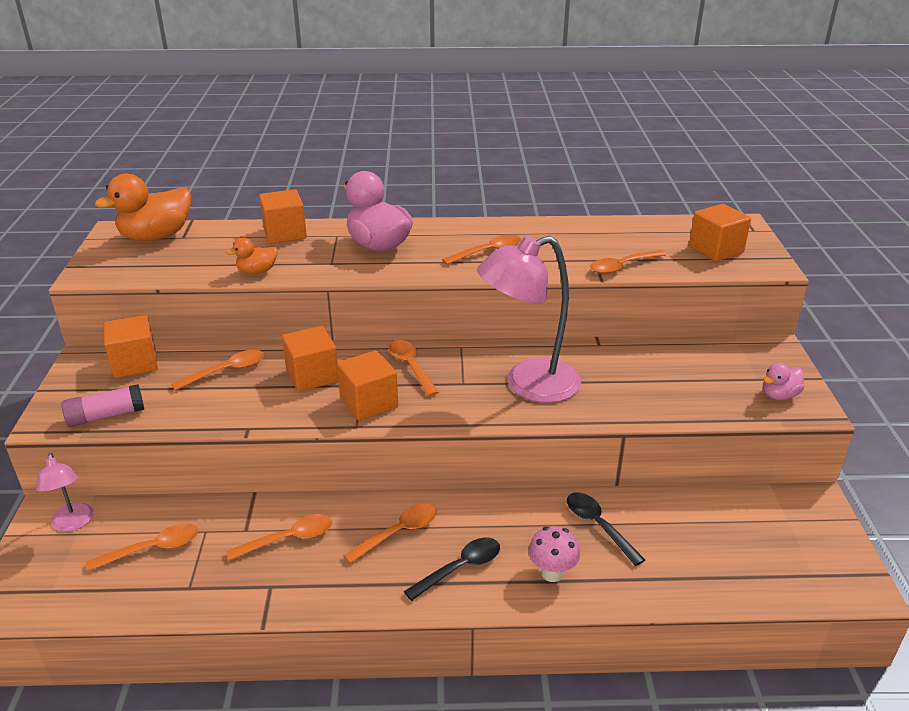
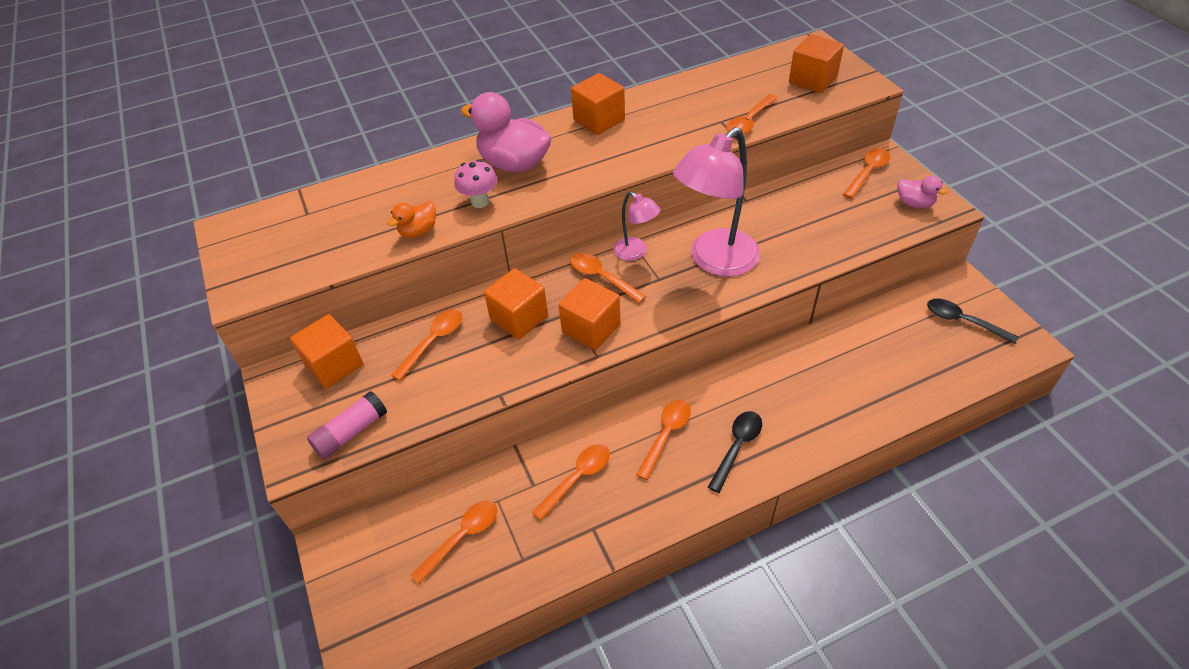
camera: 20 degrees left, 15 degrees up
(73, 523) = (366, 543): pink lamp -> pink lamp (635, 252)
(156, 236) = (277, 221): orange duck -> none
(285, 233) = (411, 177): orange cube -> orange cube (599, 120)
(488, 252) = (622, 141): orange spoon -> orange spoon (867, 172)
(552, 573) = (810, 422): pink mushroom -> pink mushroom (480, 202)
(598, 526) = (819, 366): black spoon -> black spoon (963, 321)
(779, 395) = (914, 203): pink duck -> pink duck turned 90 degrees counterclockwise

